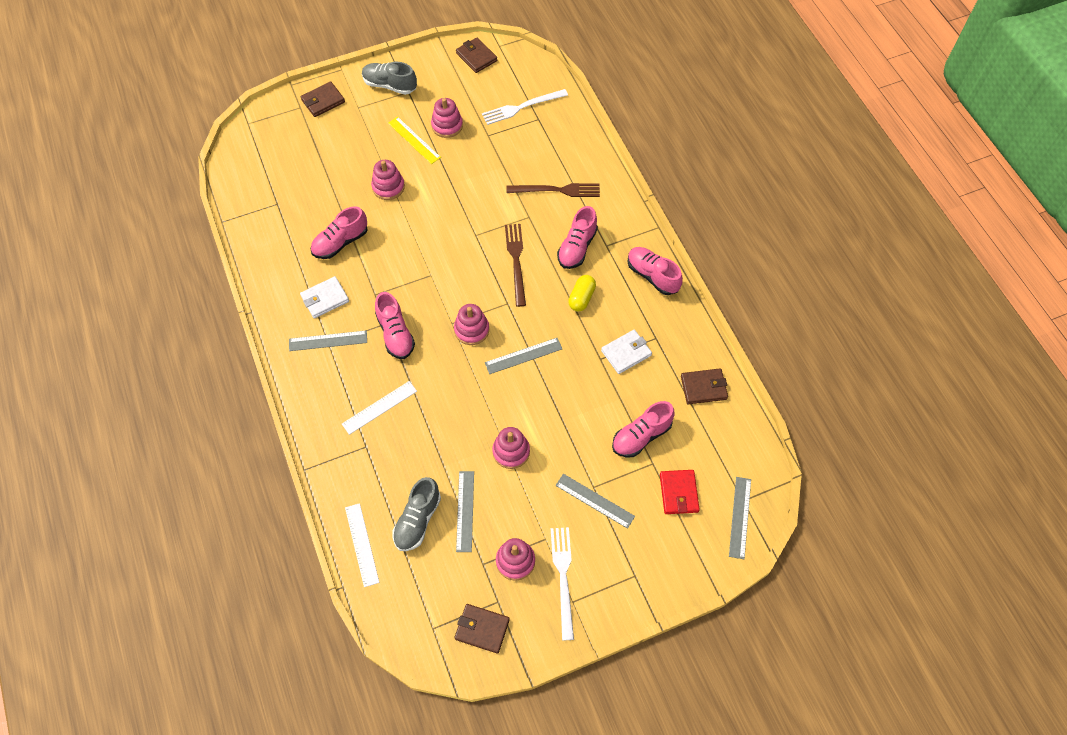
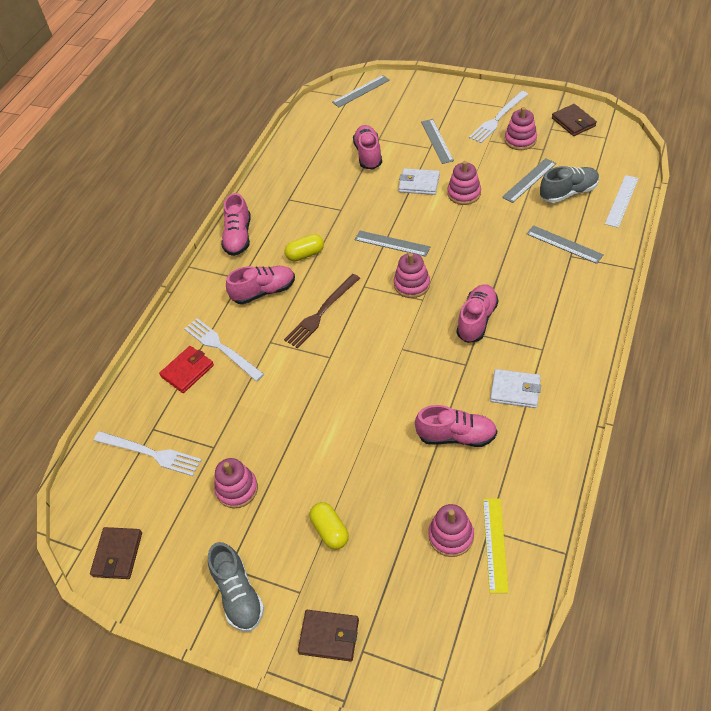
camera: 130 degrees left, 10 degrees down
(328, 341) = (541, 351): grey ruler -> grey ruler (564, 244)
(370, 143) = (330, 531): none -> yellow capsule
(379, 407) = (537, 275): white ruler -> none
(388, 187) = (359, 462): pink stacking toy -> pink stacking toy (451, 536)
(414, 140) = (284, 498): yellow ruler -> yellow ruler (495, 544)
(557, 190) = (221, 348): brown fork -> white fork
(626, 353) = (319, 202): white wallet -> white wallet (419, 184)
(641, 436) = (368, 155): pink shoe -> pink shoe turned 105 degrees counterclockwise
(678, 493) = (381, 118): red wallet -> red wallet (187, 371)
(703, 387) = (297, 156): brown wallet -> none

